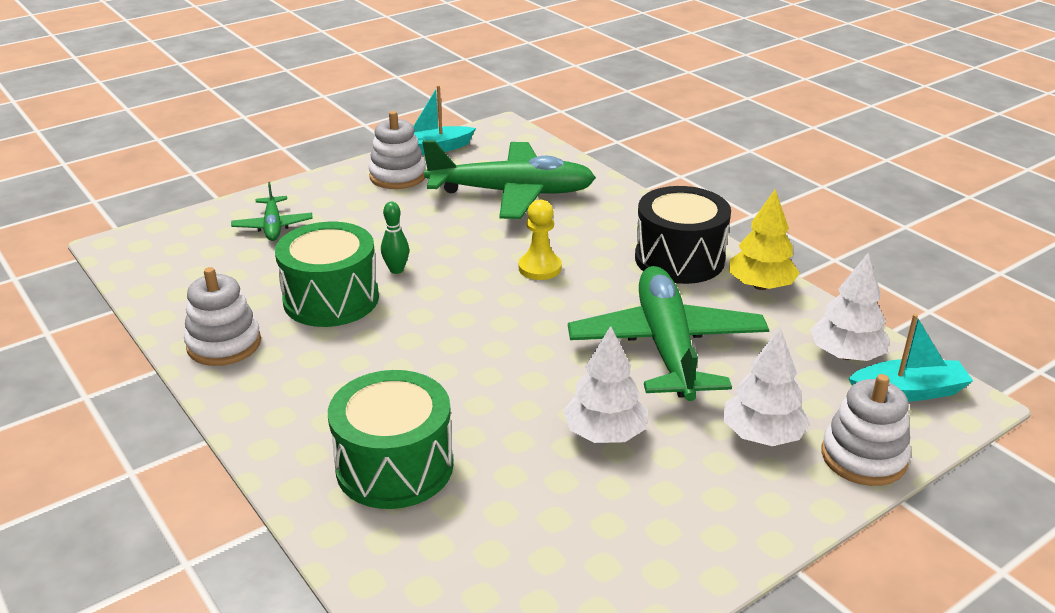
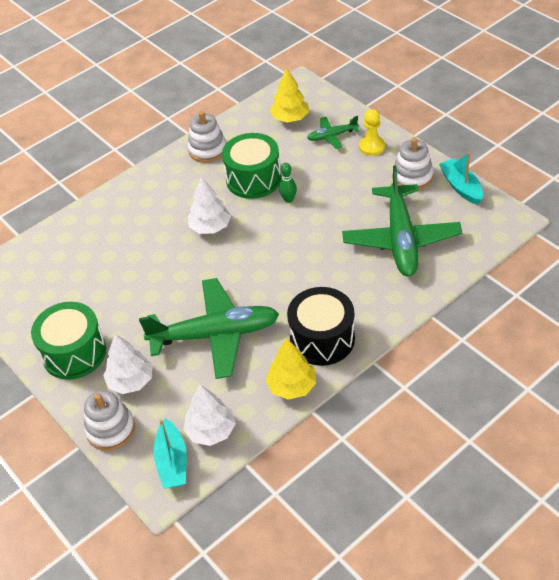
camera: 90 degrees right, 15 degrees up
(201, 258) = (290, 118): none -> yellow tree
(394, 466) = (111, 232): green drum -> green drum (74, 353)
(540, 268) = (300, 265): yellow pawn -> yellow pawn (372, 147)
(604, 433) = (134, 310): white tree -> white tree (210, 227)

